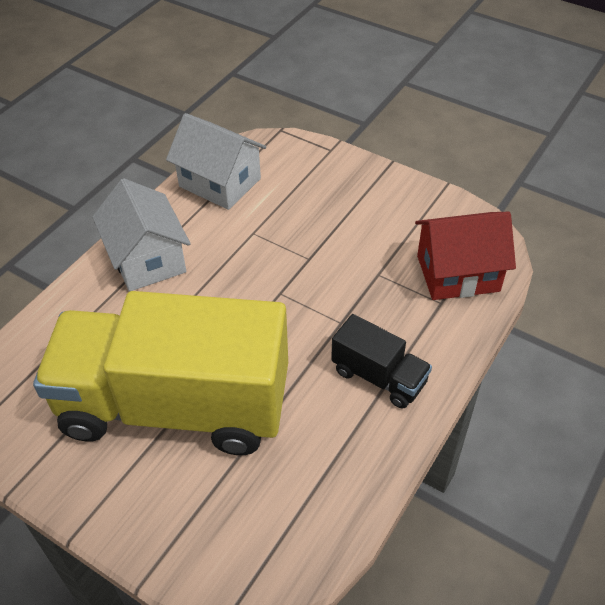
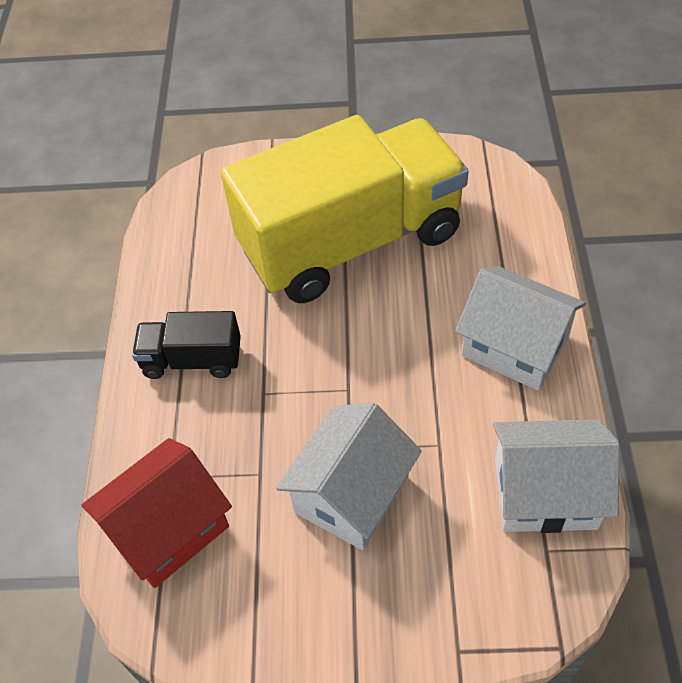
camera: 150 degrees right, 5 degrees up
(328, 235) = (352, 494): none -> white house

